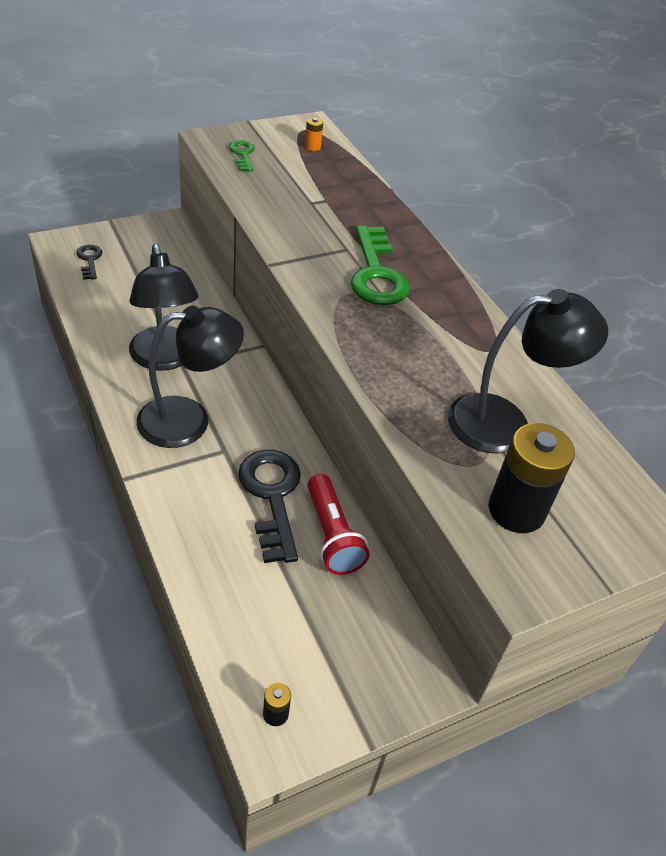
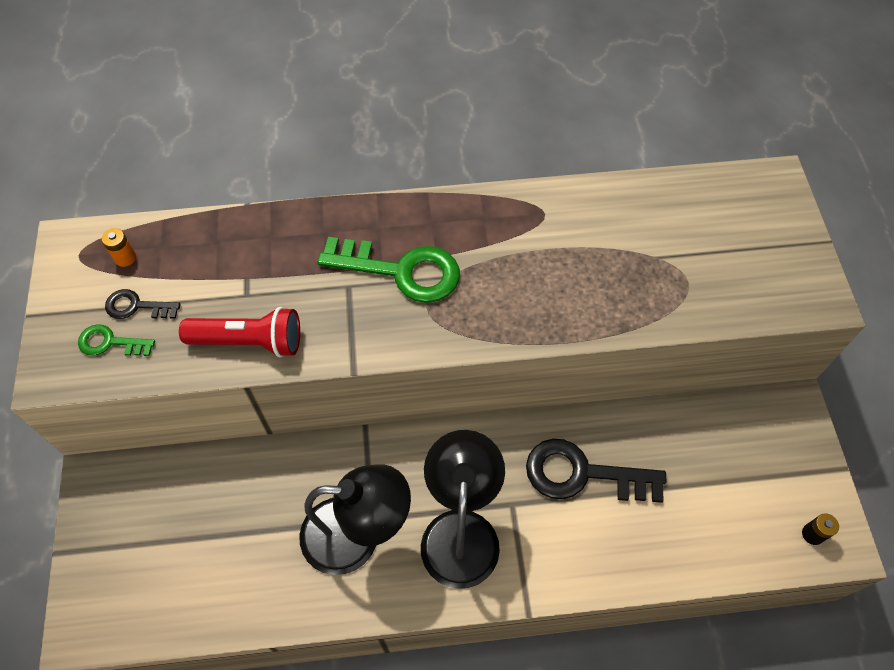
camera: 65 degrees left, 15 degrees up
(89, 260) = (136, 595): black key -> black key (137, 306)
(332, 535) = (639, 434): red flashlight -> red flashlight (249, 341)
(505, 423) = (642, 240): black lamp -> none
(516, 510) = (744, 272): black battery -> none

